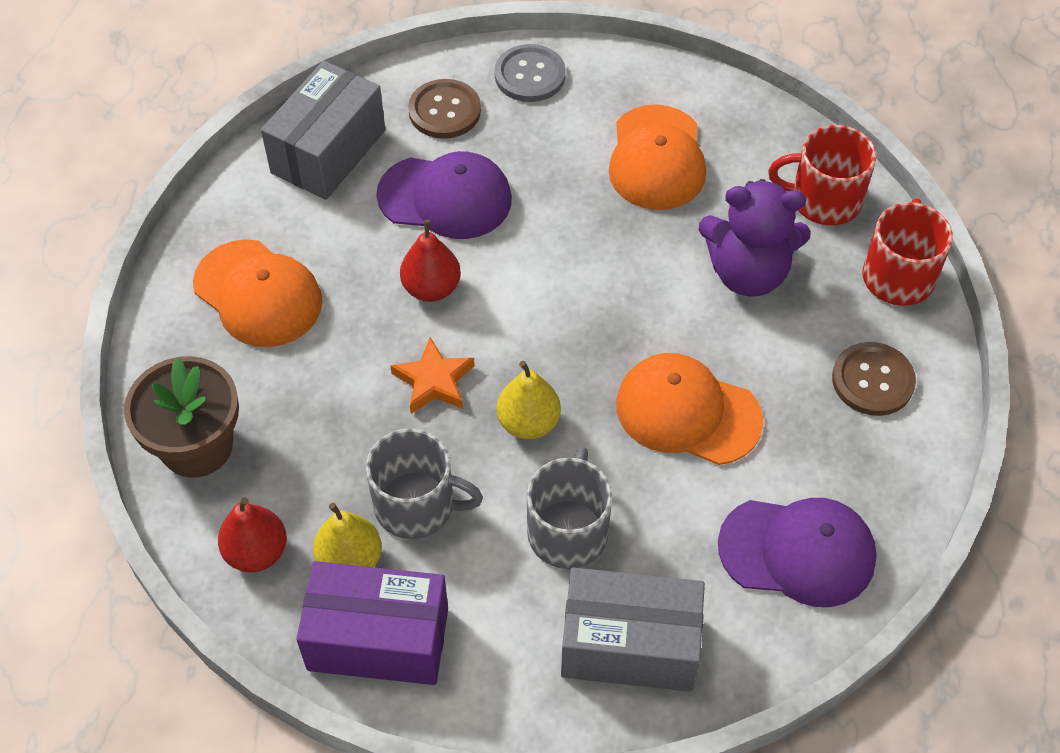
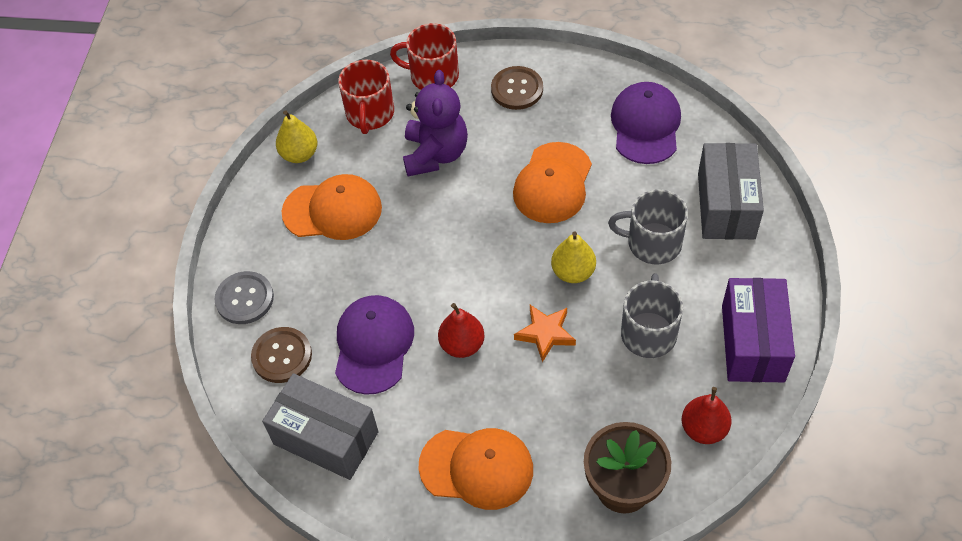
camera: 90 degrees left, 0 degrees up
(258, 294) = (477, 468): orange cap -> orange cap turned 60 degrees clockwise
(350, 560) = (698, 368): yellow pear -> yellow pear (299, 154)

